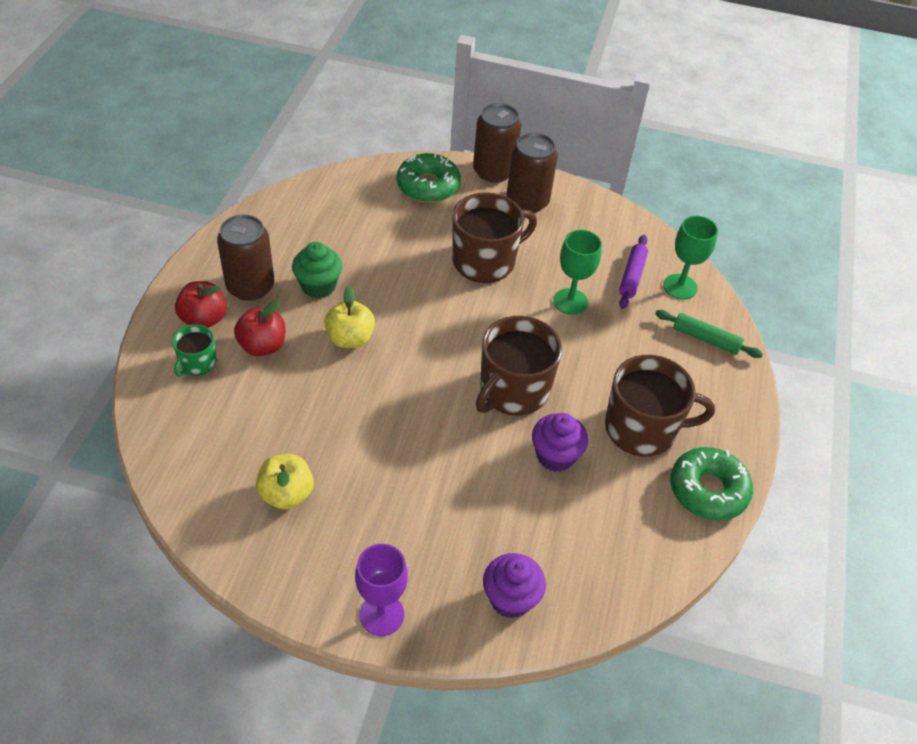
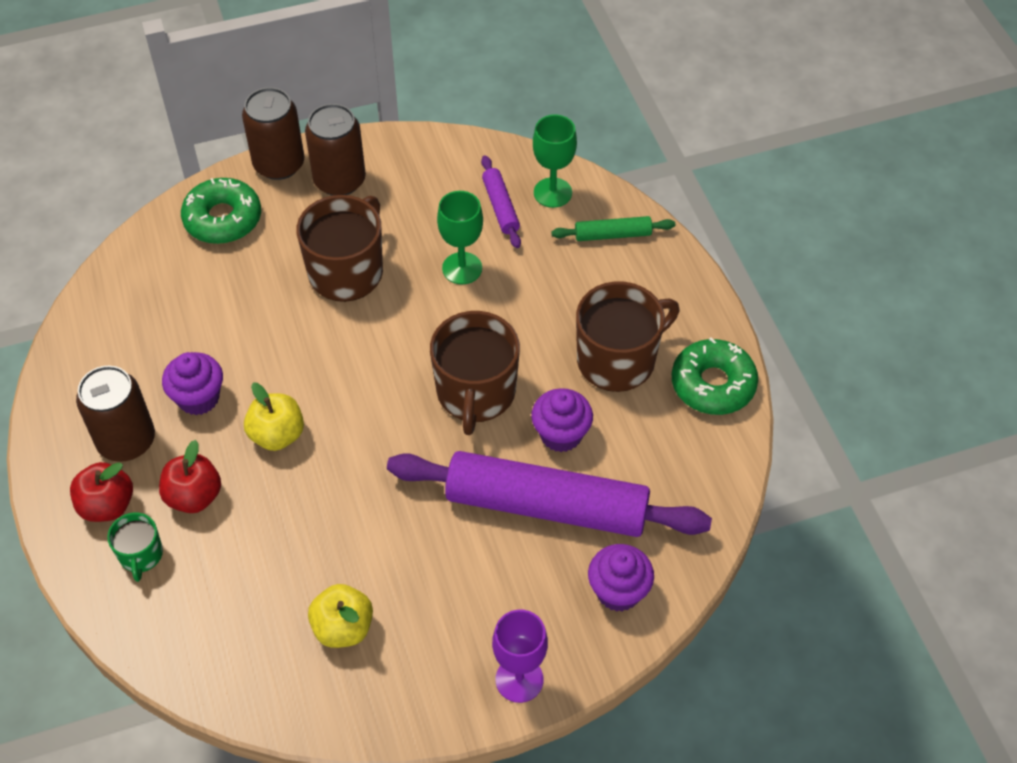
camera: 30 degrees left, 5 degrees up
(318, 286) = (198, 398): green cupcake -> purple cupcake
(503, 500) = (546, 506): none -> purple rolling pin

